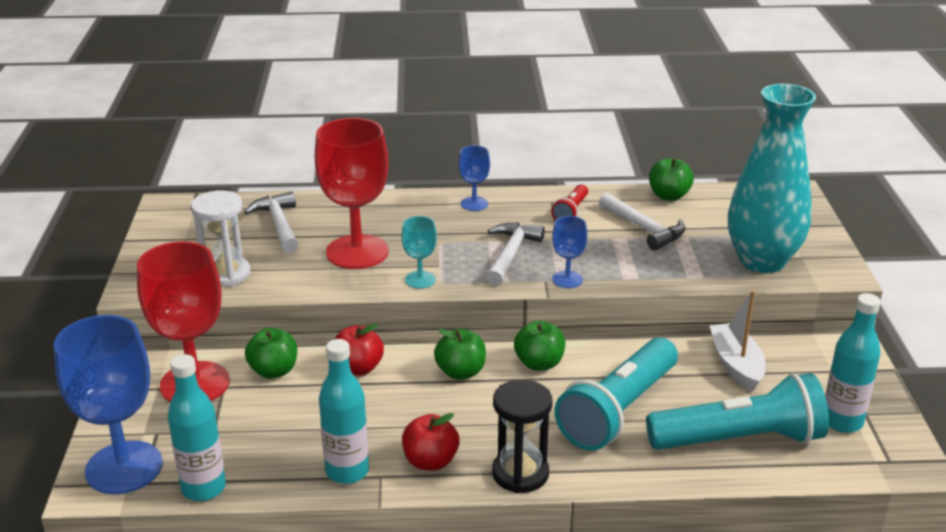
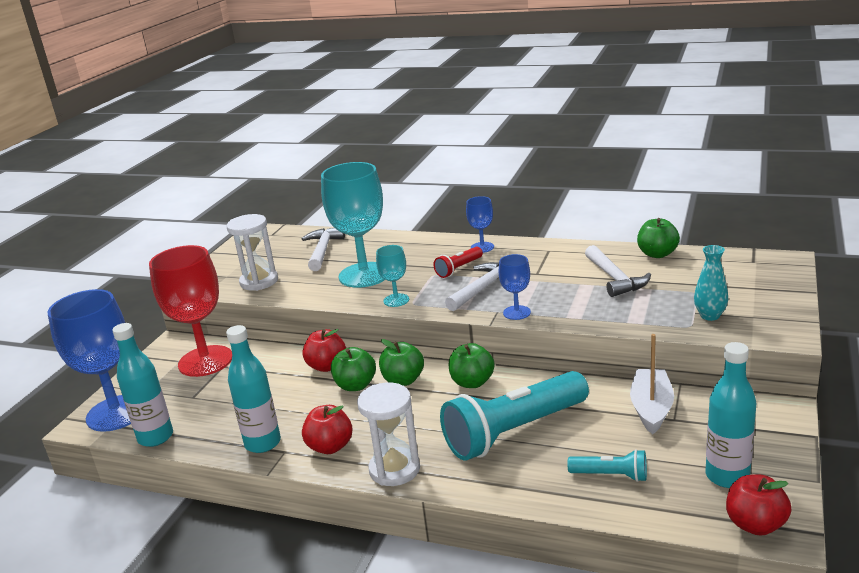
camera: 25 degrees right, 5 degrees down
(274, 371) = (265, 360): green apple -> green apple (356, 385)
(357, 252) = (364, 275): red goblet -> turquoise goblet
(520, 473) = (394, 469): black hourglass -> white hourglass
(571, 211) = (559, 259): red flashlight -> red flashlight (459, 269)
(739, 439) = (610, 475): turquoise flashlight -> turquoise flashlight, size x0.46
(762, 261) = (710, 316): turquoise vase -> turquoise vase, size x0.42
(890, 462) = (755, 524): none -> red apple

